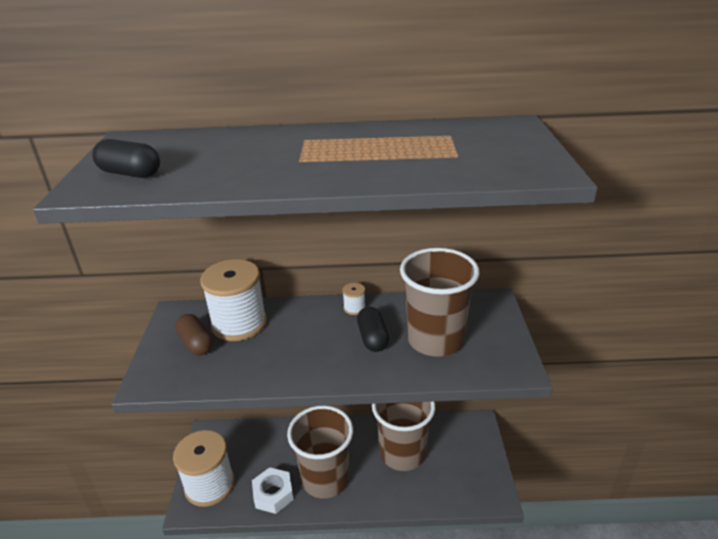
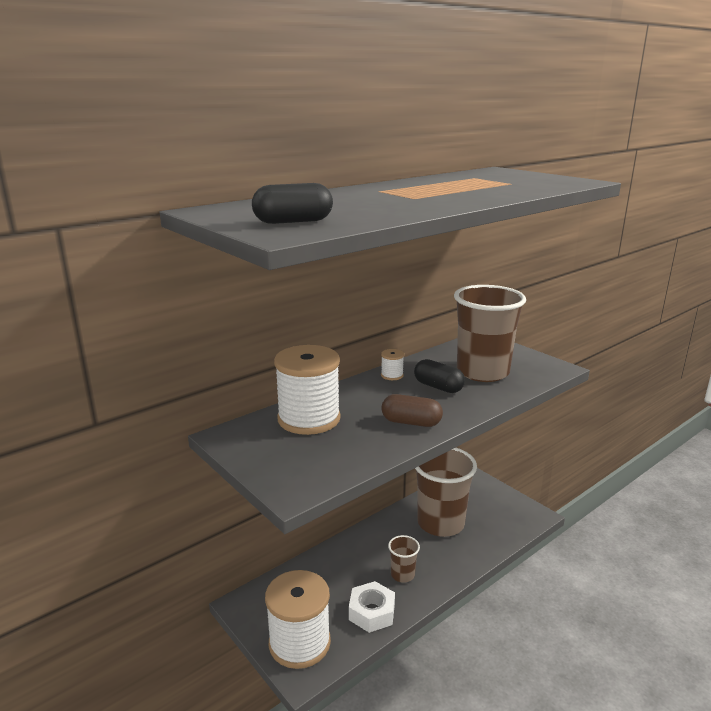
camera: 40 degrees left, 10 degrees down
(196, 344) = (292, 446): brown capsule -> brown capsule (411, 422)
(325, 479) = (402, 575): brown cup -> brown cup, size x0.46

